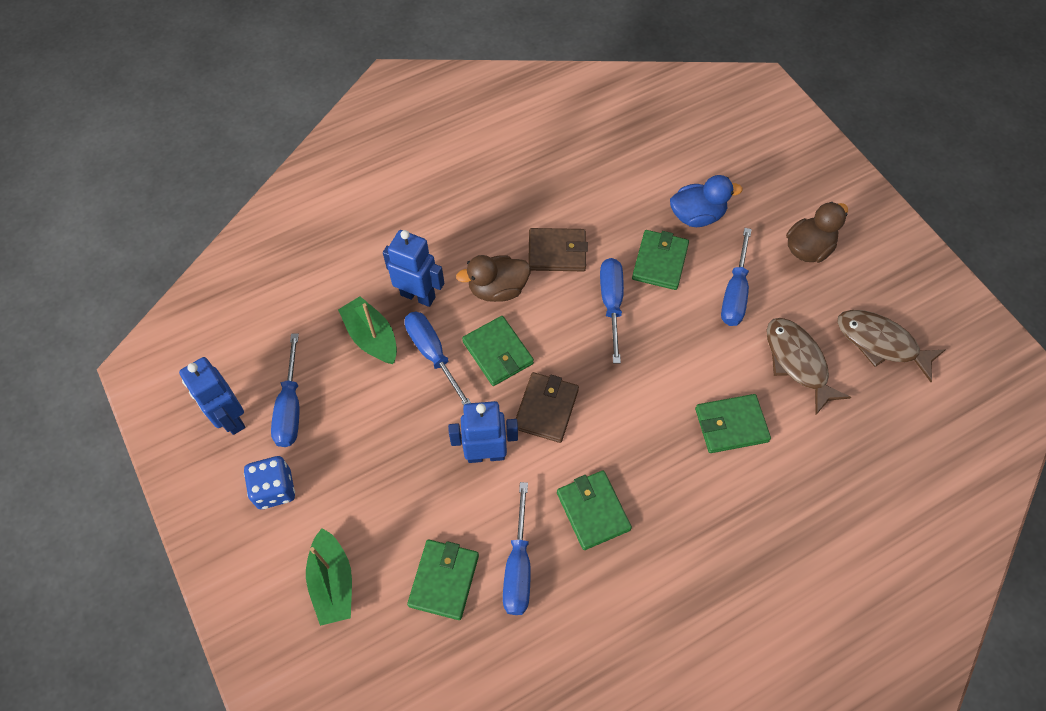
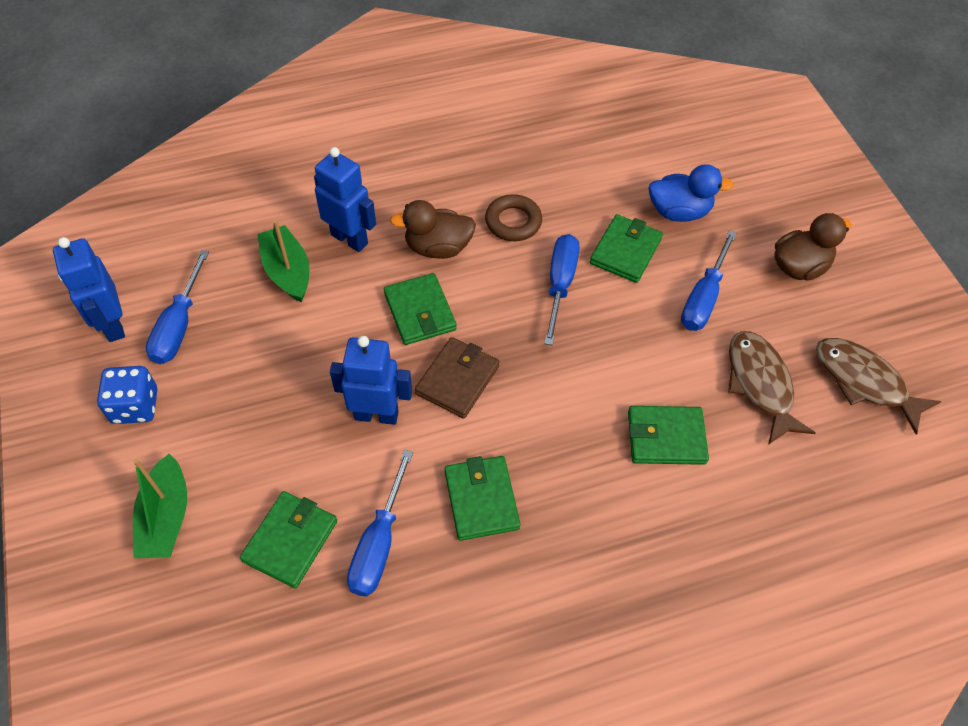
camera: 10 degrees right, 5 degrees down
(432, 354) = (348, 300): blue screwdriver -> none
(557, 252) = (513, 222): brown wallet -> brown ring

